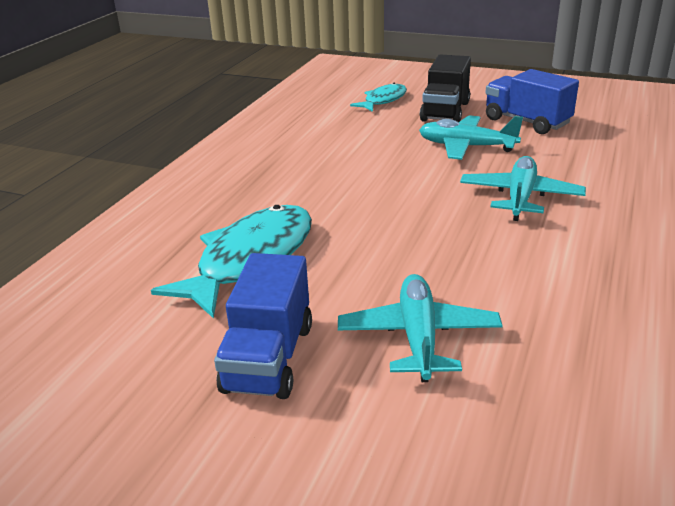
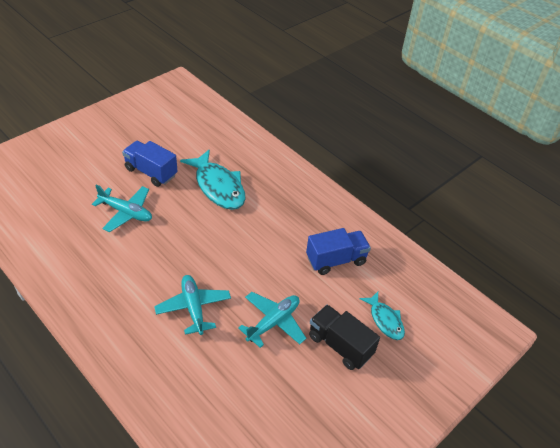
camera: 110 degrees right, 15 degrees up
(520, 197) = (193, 308): turquoise plane -> turquoise plane turned 150 degrees counterclockwise
(526, 122) = (290, 383): blue truck -> blue truck (336, 260)

